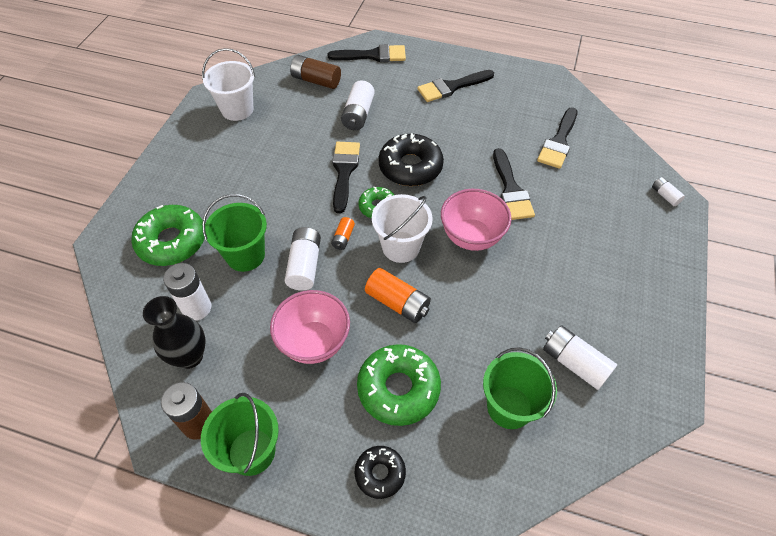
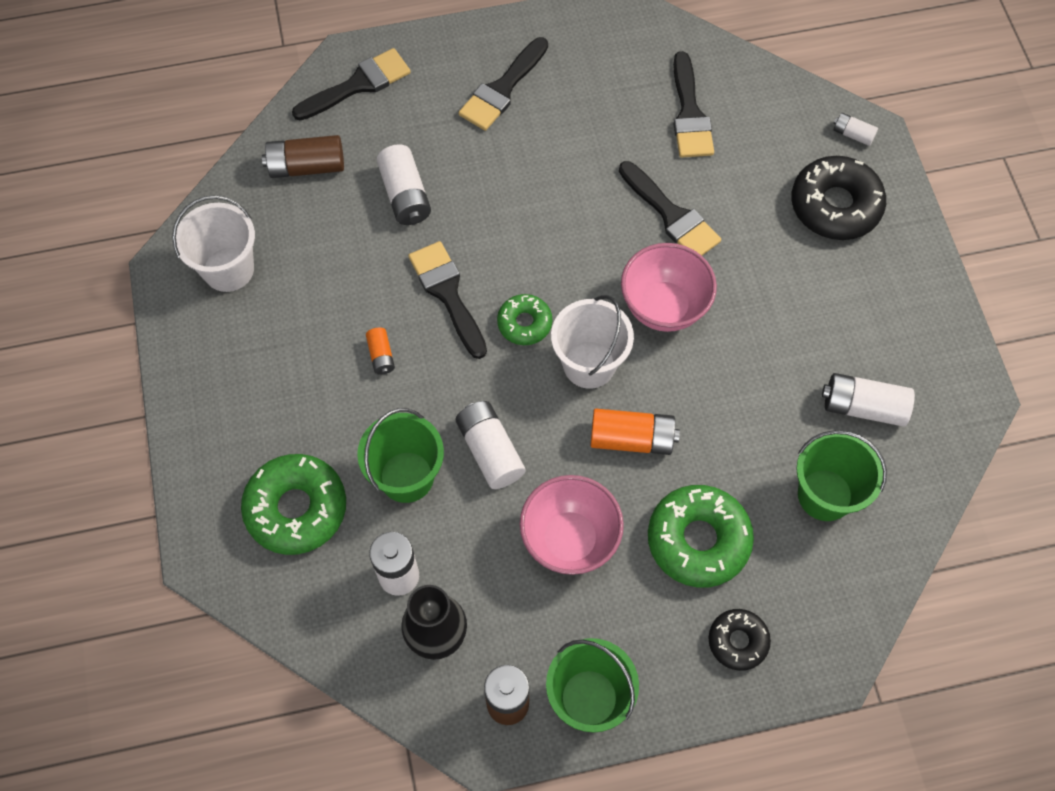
camera: 30 degrees left, 10 degrees up
(343, 238) = (511, 389): orange battery -> orange battery (381, 355)
(410, 167) = (528, 244): black donut -> black donut (835, 205)

